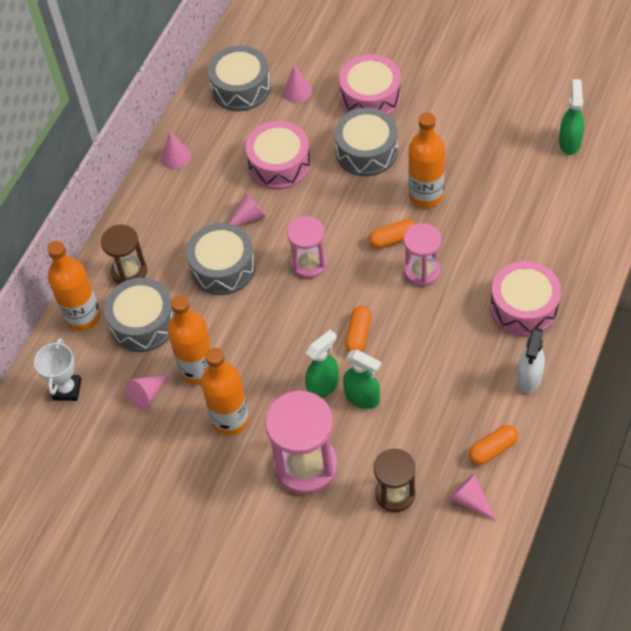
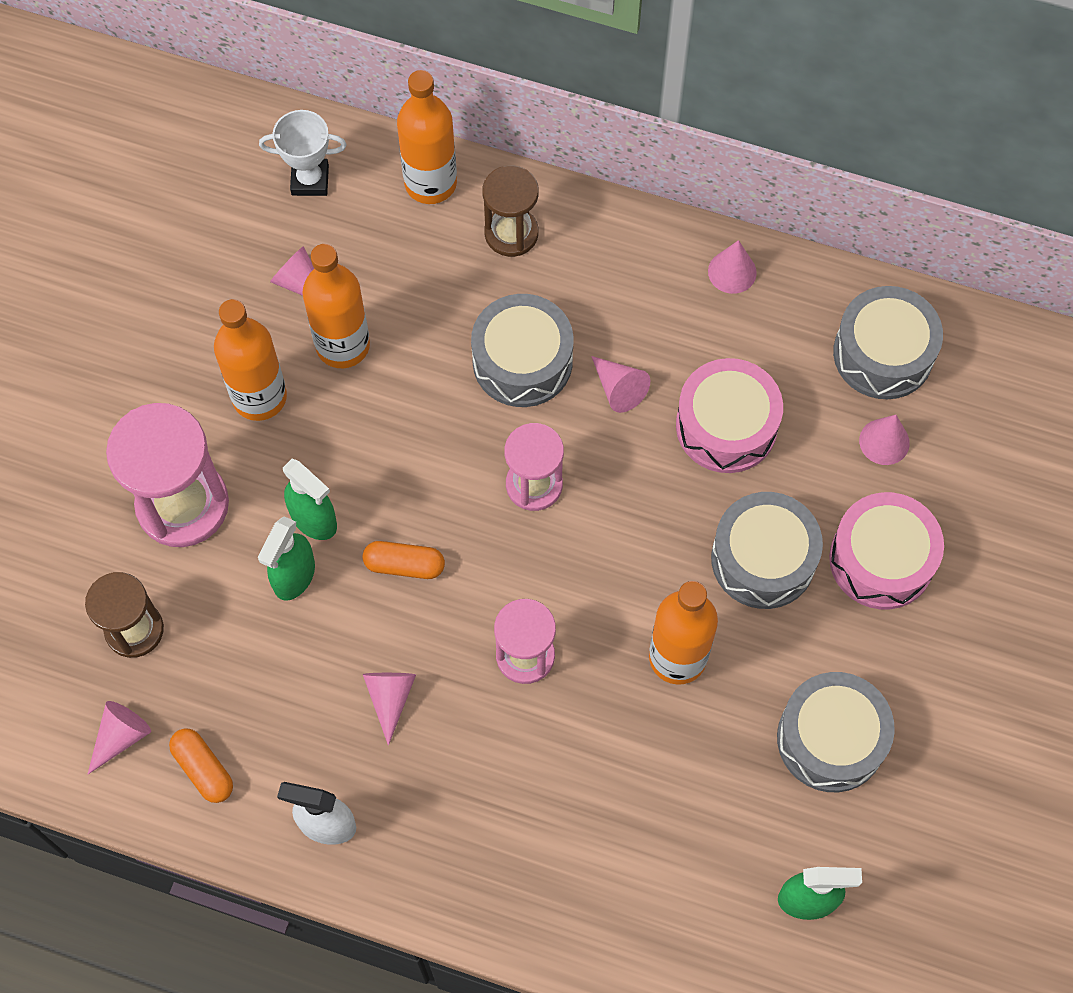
camera: 80 degrees right, 10 degrees up
(143, 323) = (421, 263): grey drum -> grey drum (831, 739)
(393, 239) = (586, 609): orange capsule -> none
(447, 343) = (390, 698): none -> pink cone
(524, 307) = (459, 817): pink drum -> none

